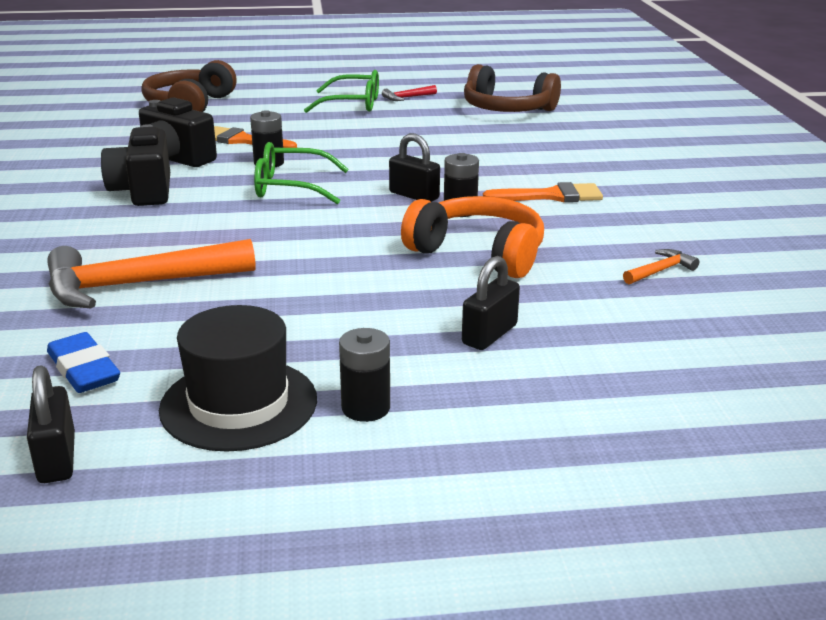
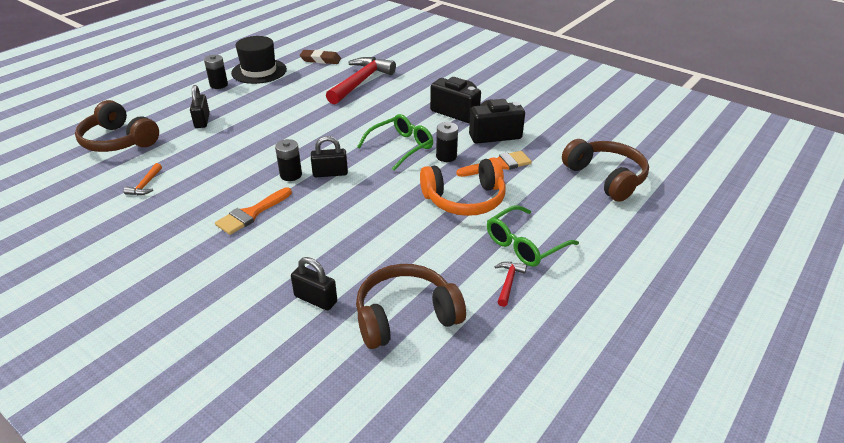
camera: 135 degrees right, 10 degrees up
(57, 458) = (285, 47): black padlock -> black padlock (315, 299)
(84, 369) = (320, 60): blue eraser -> brown eraser
(137, 285) = (361, 82): orange hammer -> red hammer
(479, 253) = (248, 154): orange headphones -> orange headphones (465, 199)
(670, 361) = (118, 141): none -> brown headphones

